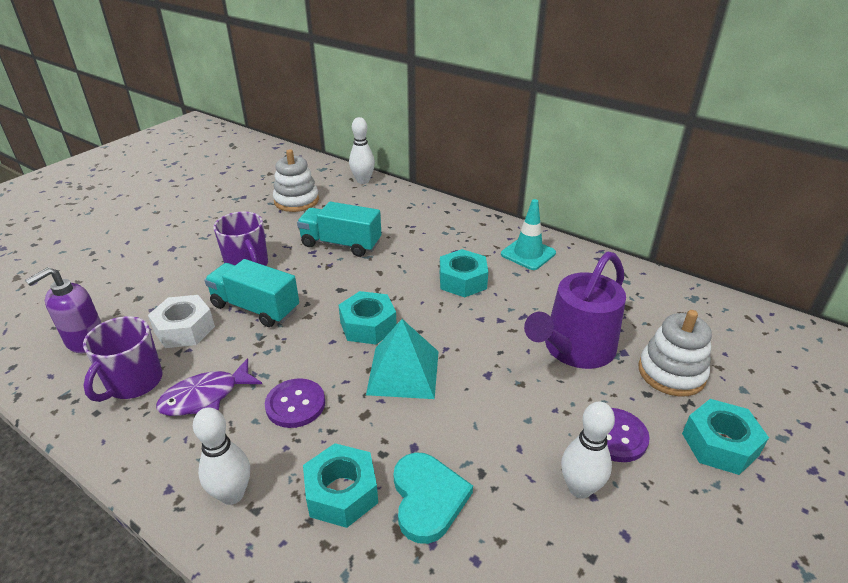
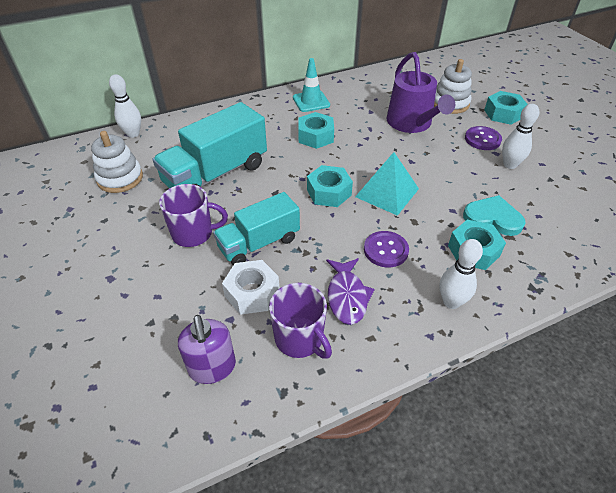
camera: 60 degrees left, 10 degrees up
(341, 244) = (216, 174): turquoise truck -> turquoise truck, size x1.51

